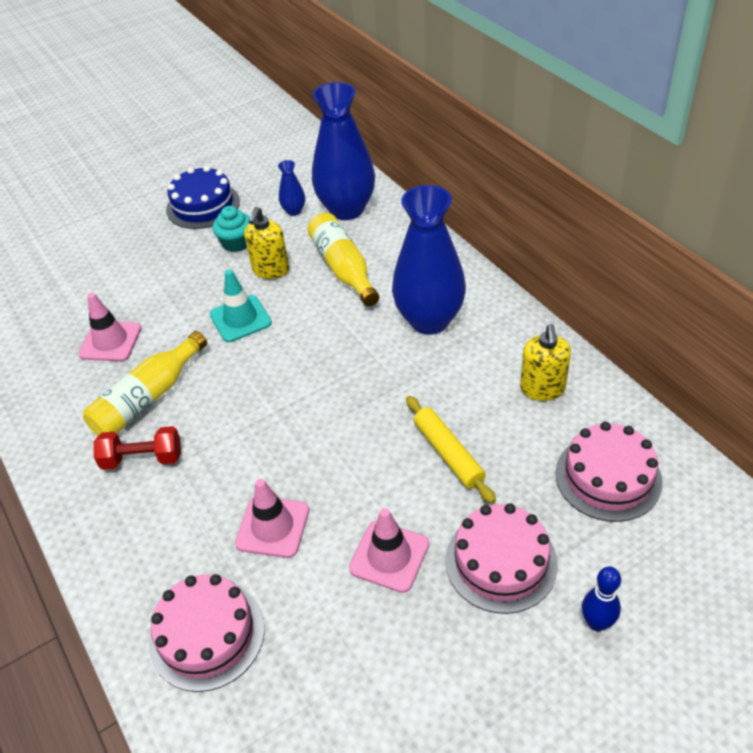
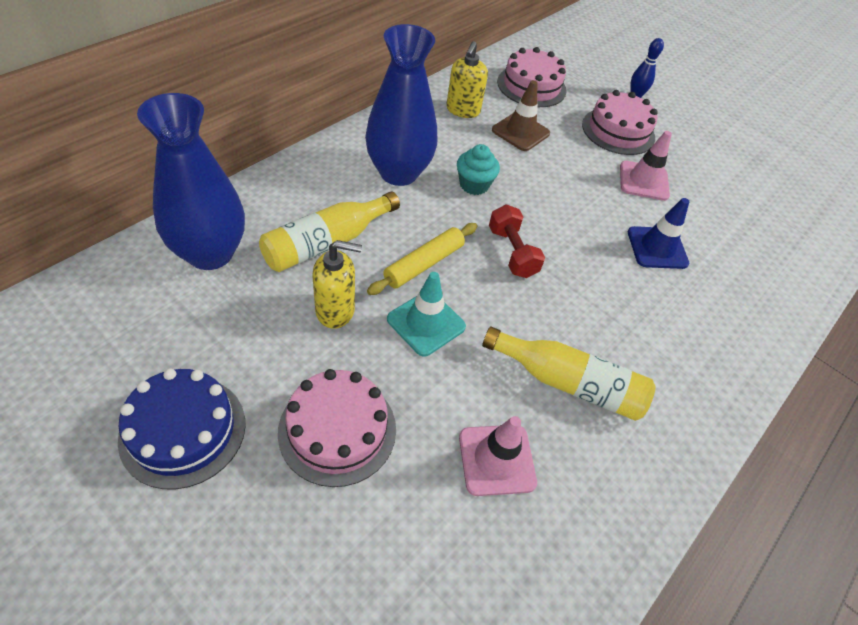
camera: 115 degrees left, 5 degrees up
(142, 459) = (642, 362): red dumbbell -> red dumbbell (512, 252)
(207, 634) = (759, 270): pink cake -> pink cake (337, 430)
(236, 243) = (281, 360): turquoise cupcake -> turquoise cupcake (474, 185)
(272, 527) = (657, 248): pink traffic cone -> blue traffic cone
(294, 211) = (209, 308): blue vase -> none
(448, 454) = (544, 156): yellow rolling pin -> yellow rolling pin (424, 264)
(498, 440) = (520, 132): none -> brown traffic cone
(542, 389) = (463, 110): yellow soap dispenser -> yellow soap dispenser turned 120 degrees clockwise

